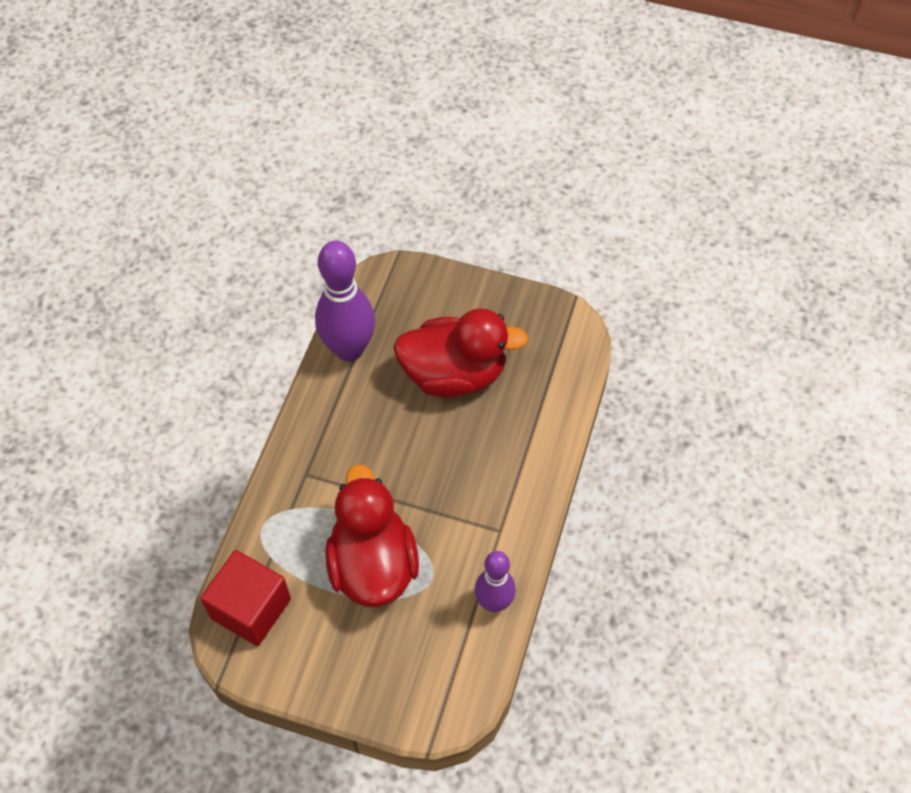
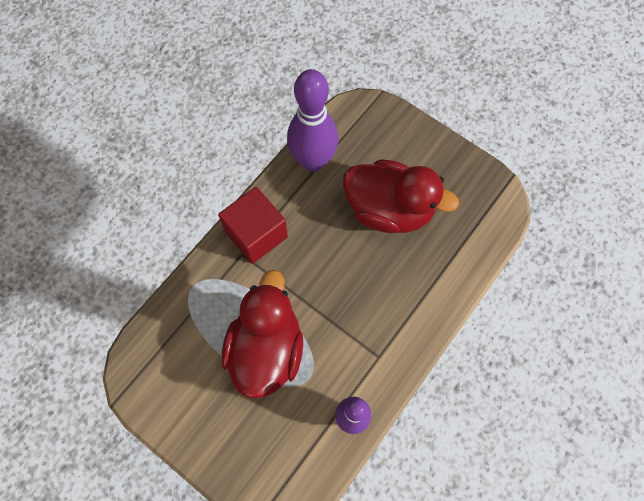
camera: 20 degrees right, 10 degrees up
(251, 608) = (159, 351): red cube -> red cube (256, 234)

